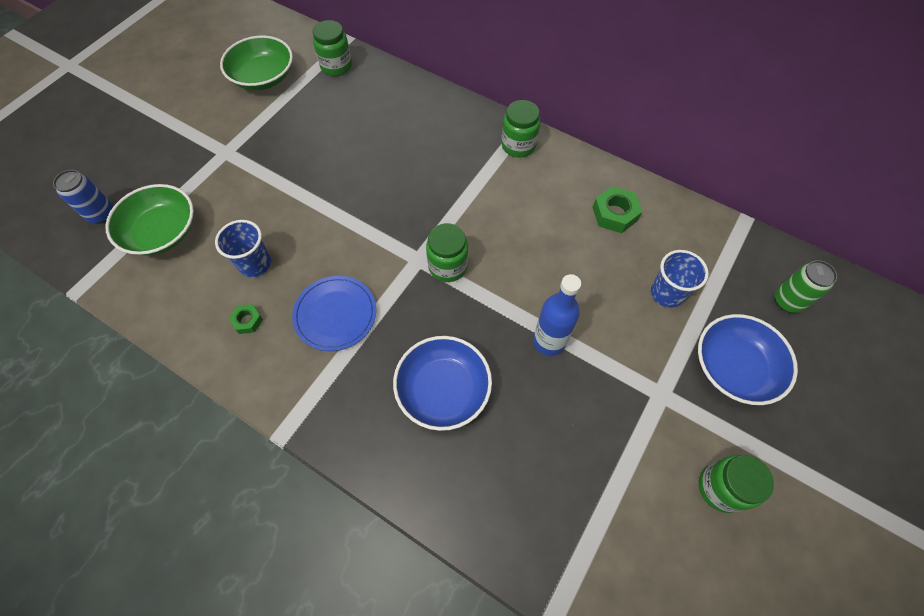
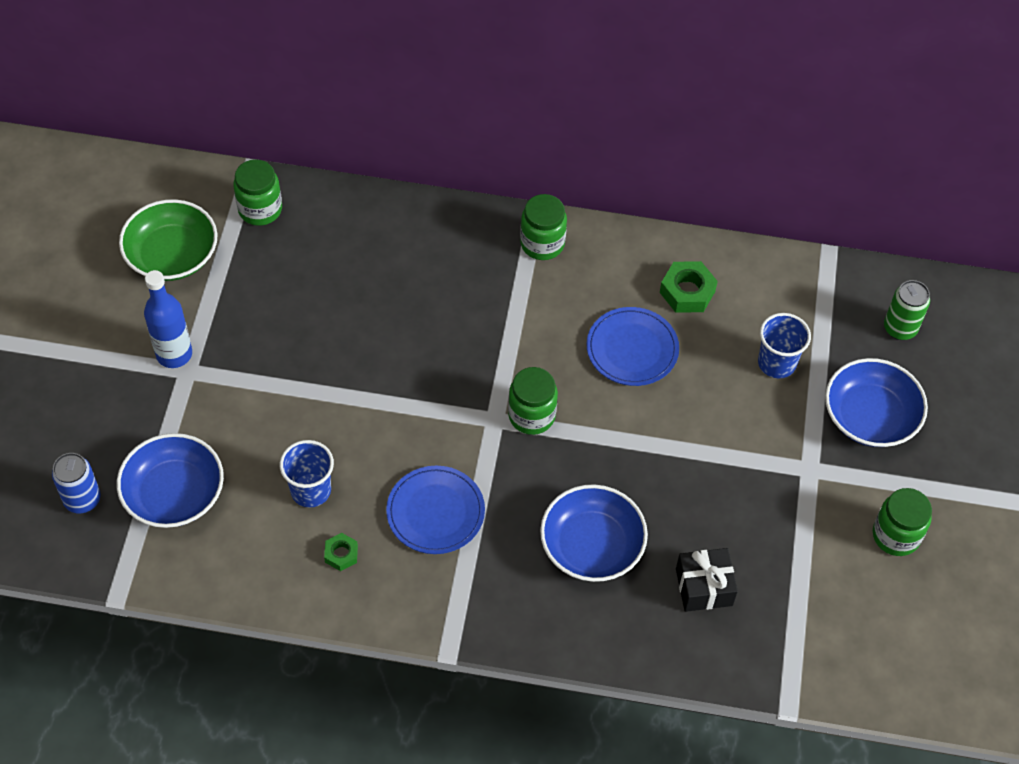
camera: 25 degrees left, 5 degrees down
(162, 232) = (174, 494): green bowl -> blue bowl
(522, 466) = (704, 587): none -> black gift
(549, 341) = (677, 457): blue bottle -> blue bottle (174, 354)
(551, 242) = (632, 349): none -> blue plate

